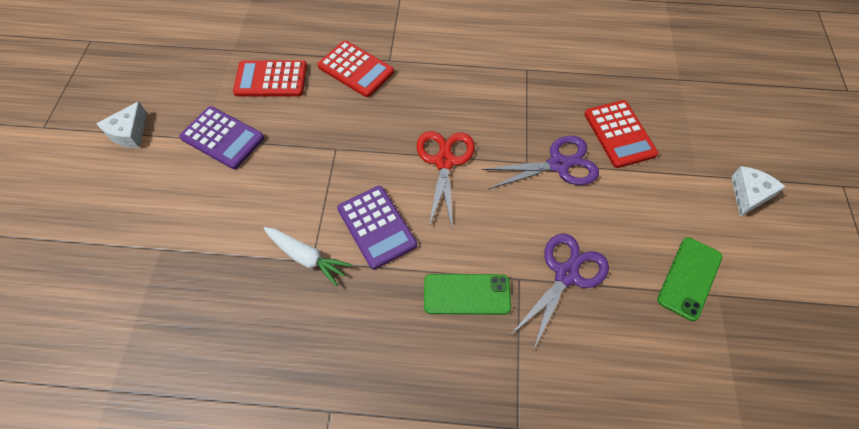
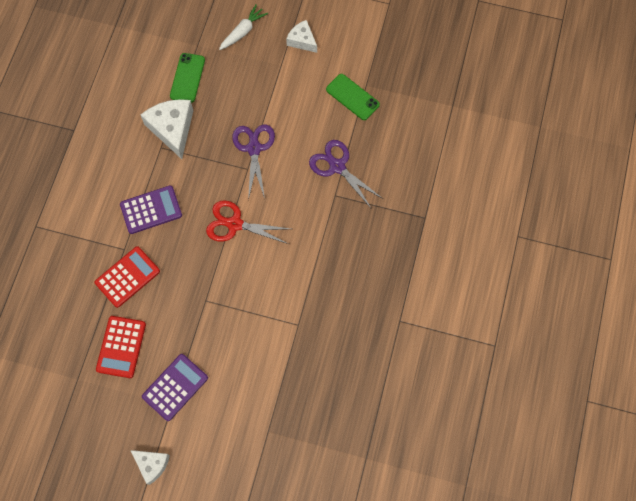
camera: 80 degrees left, 10 degrees up
(307, 257) = (294, 328): white carrot -> white carrot (243, 31)
(376, 227) = (279, 278): purple calculator -> purple calculator (151, 210)
(466, 294) = (339, 229): green phone -> green phone (187, 78)
(554, 76) = (172, 129): none -> white cheese
(619, 134) = (237, 101): red calculator -> none

